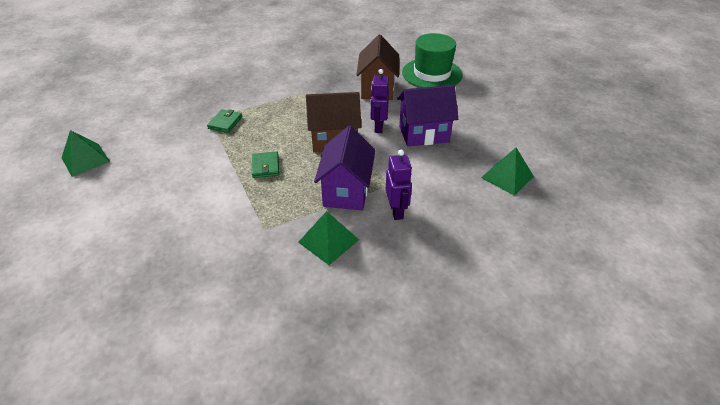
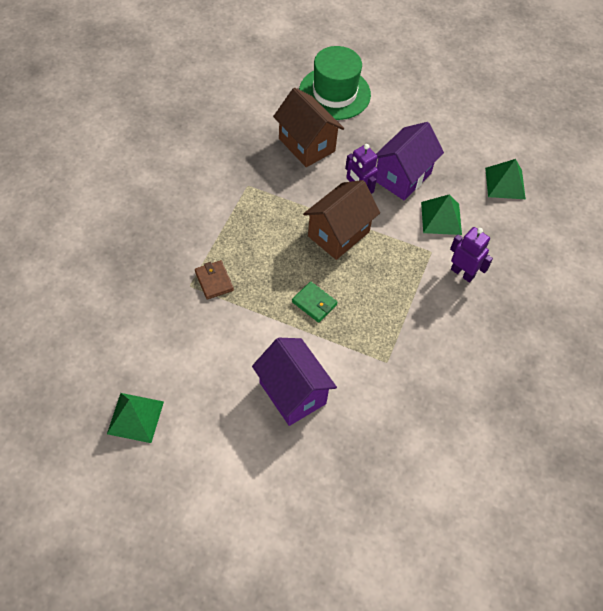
camera: 45 degrees left, 15 degrees up
(225, 123) = (214, 281): green wallet -> brown wallet
(328, 241) = (444, 335): green pyramid -> green pyramid (441, 218)
(346, 191) = (407, 281): purple house -> purple house (292, 393)

